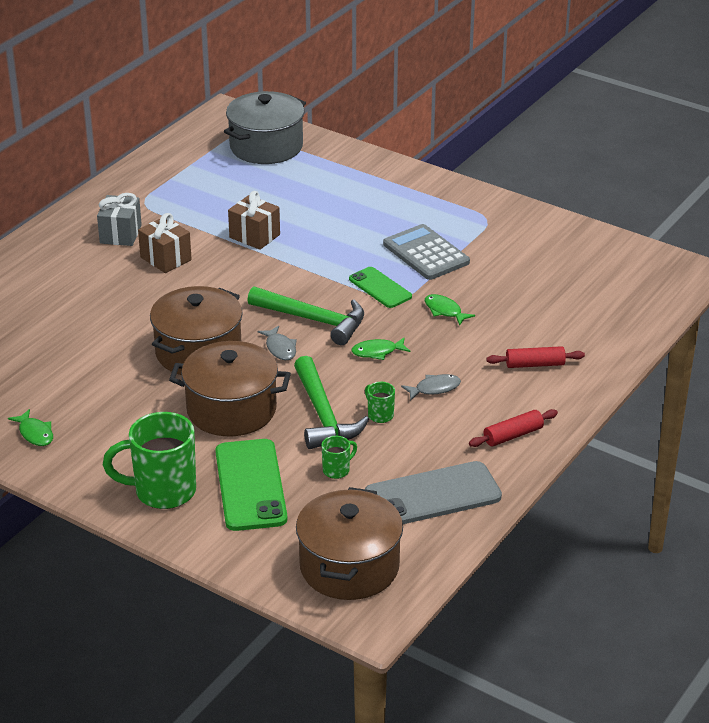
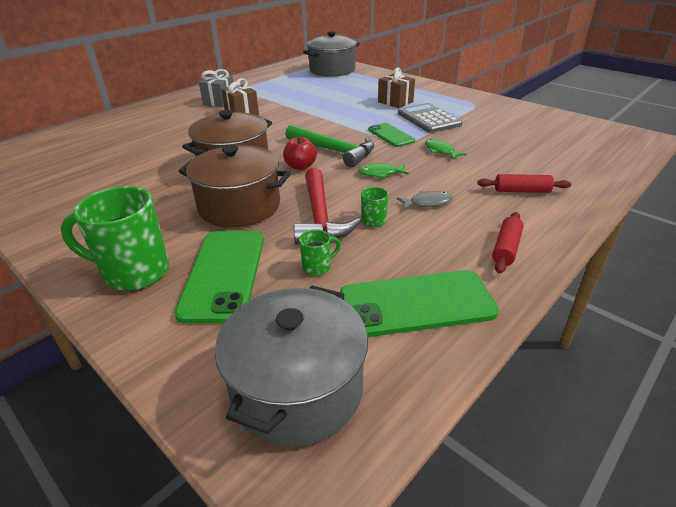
camera: 10 degrees right, 0 degrees up
(35, 433) = (61, 212): green fish -> none
(254, 236) = (308, 106): brown gift -> brown gift (395, 102)
(280, 348) = (300, 166): grey fish -> red apple
(323, 415) = (320, 216): green hammer -> red hammer
(349, 567) = (297, 389): brown pot -> grey pot
(432, 495) = (416, 303): grey phone -> green phone
(513, 435) = (506, 248): red rolling pin -> red rolling pin turned 45 degrees counterclockwise

